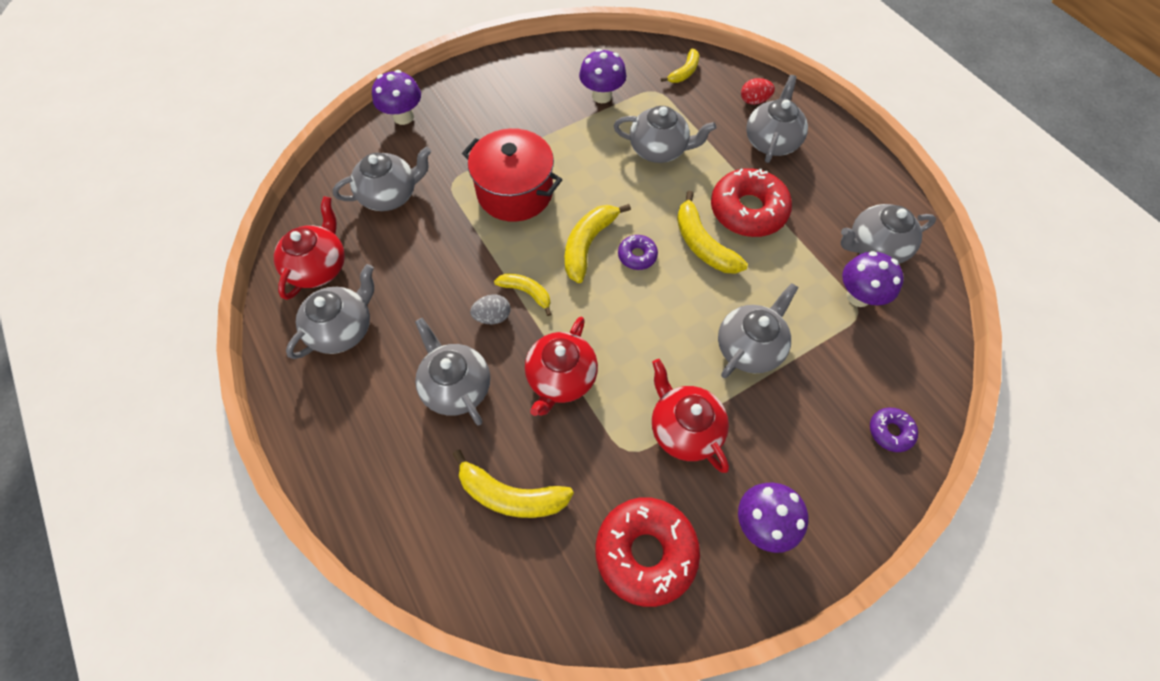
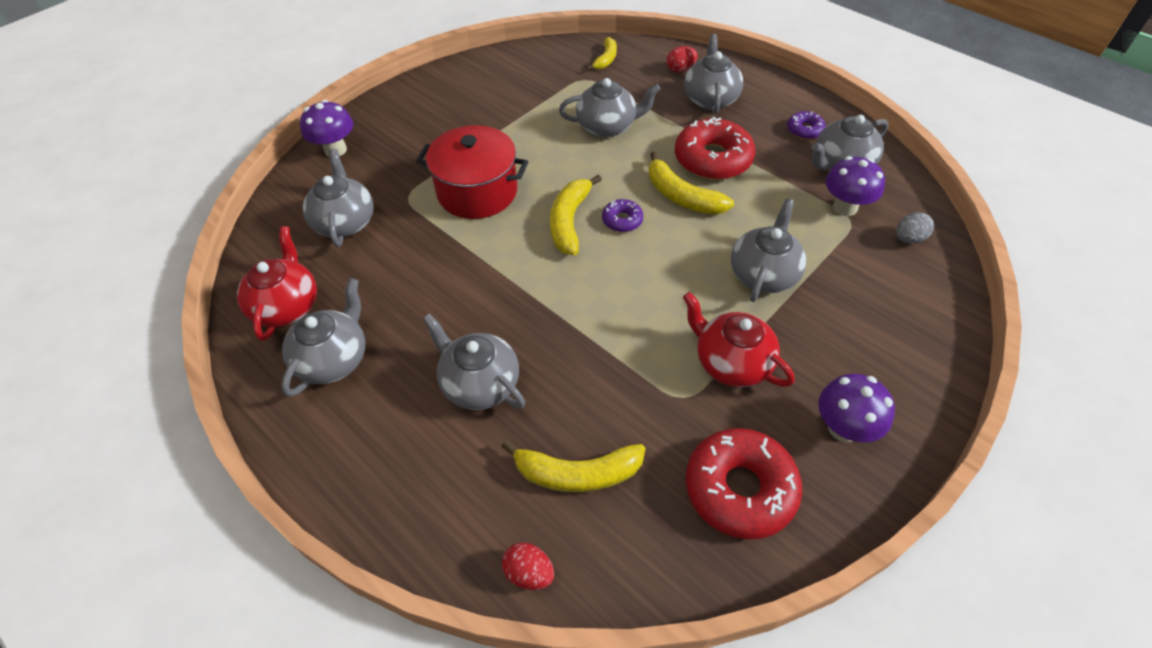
camera: 15 degrees left, 10 degrees down
(390, 195) = (345, 222): grey teapot -> grey teapot turned 60 degrees counterclockwise
(441, 572) = (529, 573): none -> red egg
(492, 317) = (495, 308): grey egg -> grey egg (908, 239)
(526, 292) = (523, 278): yellow banana -> none
(561, 378) = (588, 348): red teapot -> none
(602, 96) = (534, 93): purple mushroom -> none
(890, 431) = (925, 314): purple donut -> purple donut (804, 130)

